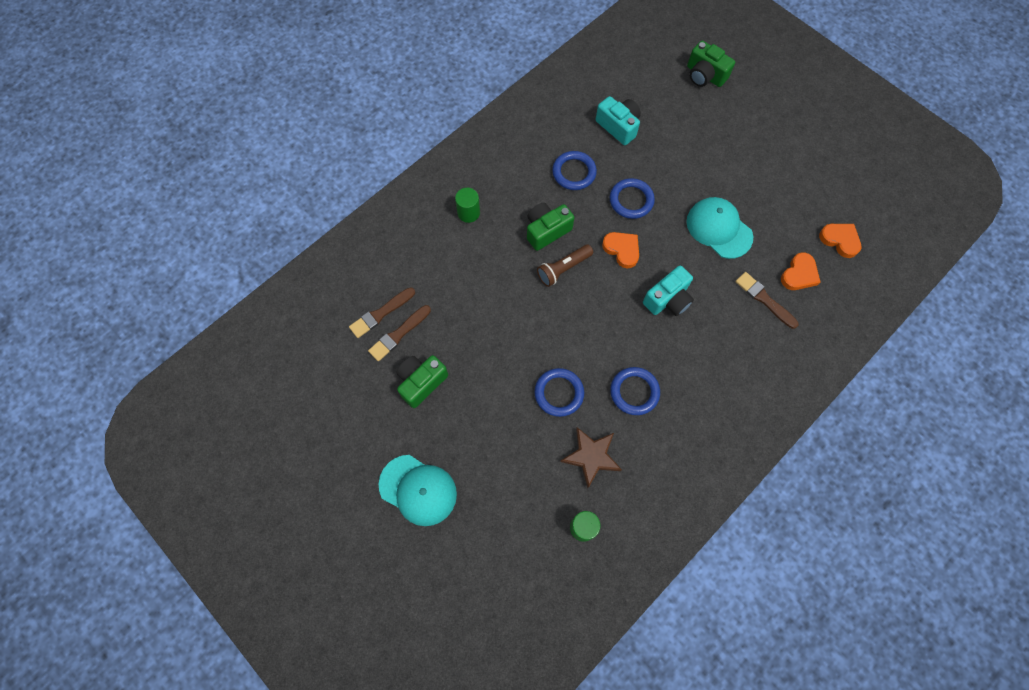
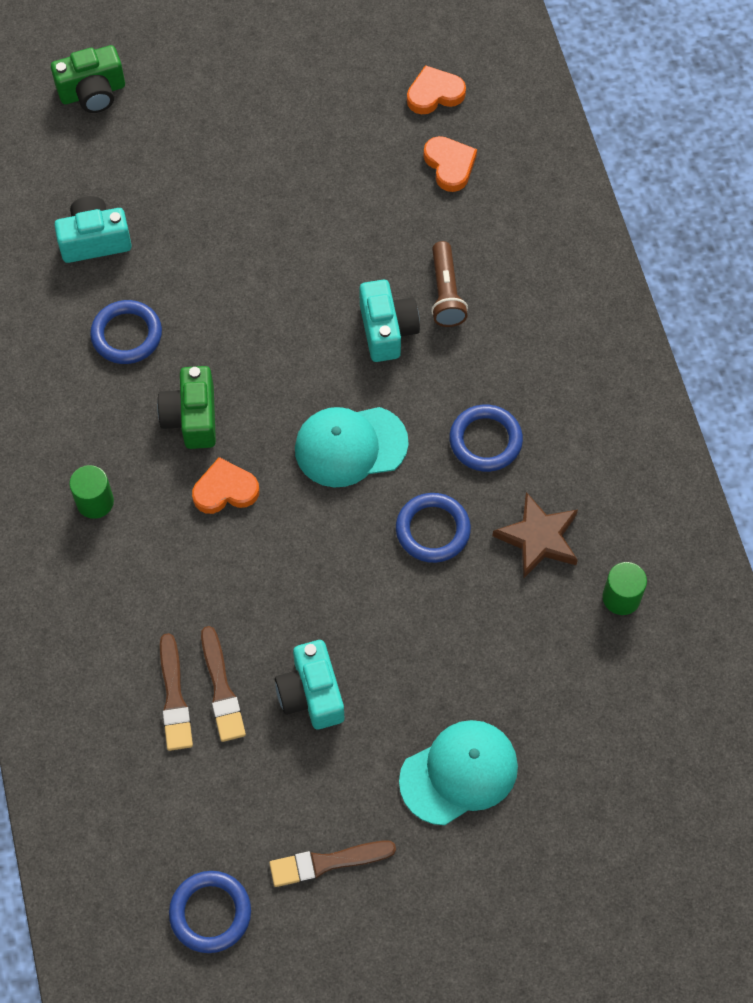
camera: 60 degrees left, 5 degrees down
(421, 382) = (311, 694): green camera -> turquoise camera
(563, 269) = (262, 428): brown flashlight -> brown flashlight (445, 293)
(622, 250) = (282, 342): orange heart -> orange heart (225, 490)
(631, 200) = (218, 290): blue ring -> blue ring (210, 913)
(719, 229) = (329, 214): turquoise cap -> turquoise cap (350, 446)
(764, 299) = (458, 223): brown brush -> brown brush (327, 862)

